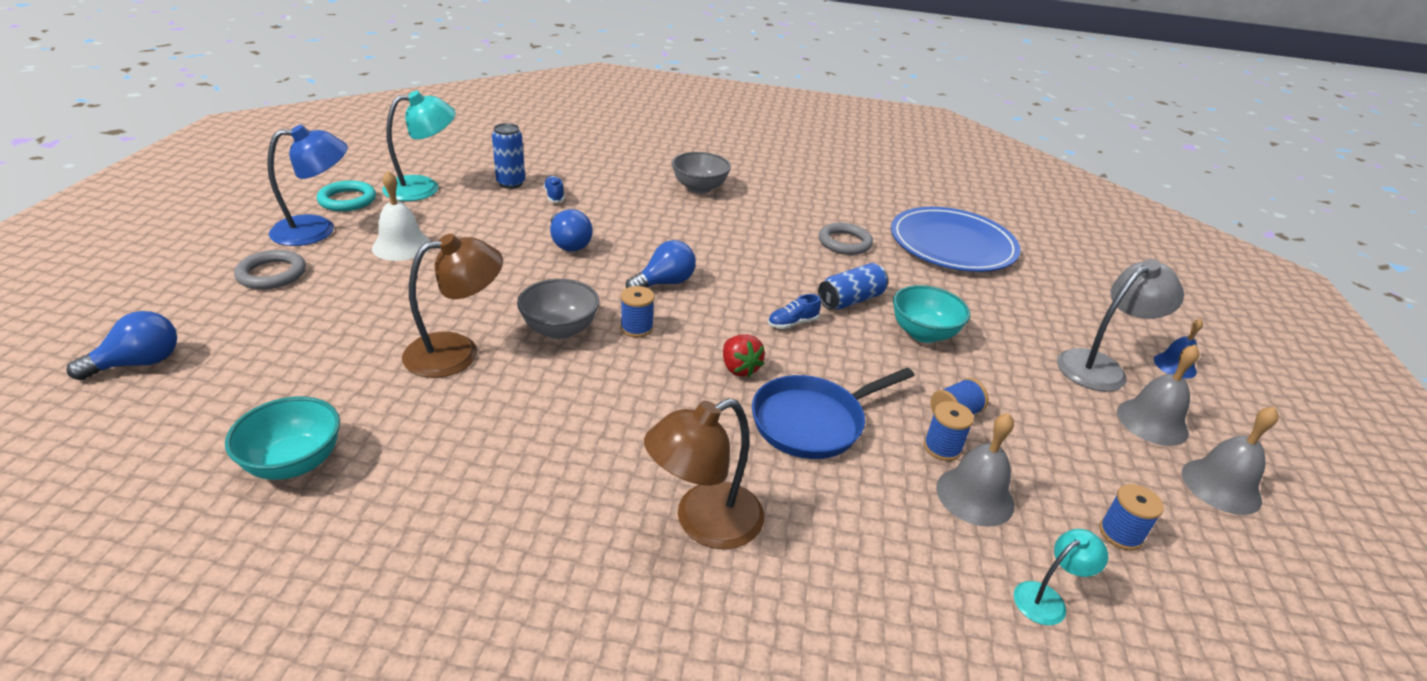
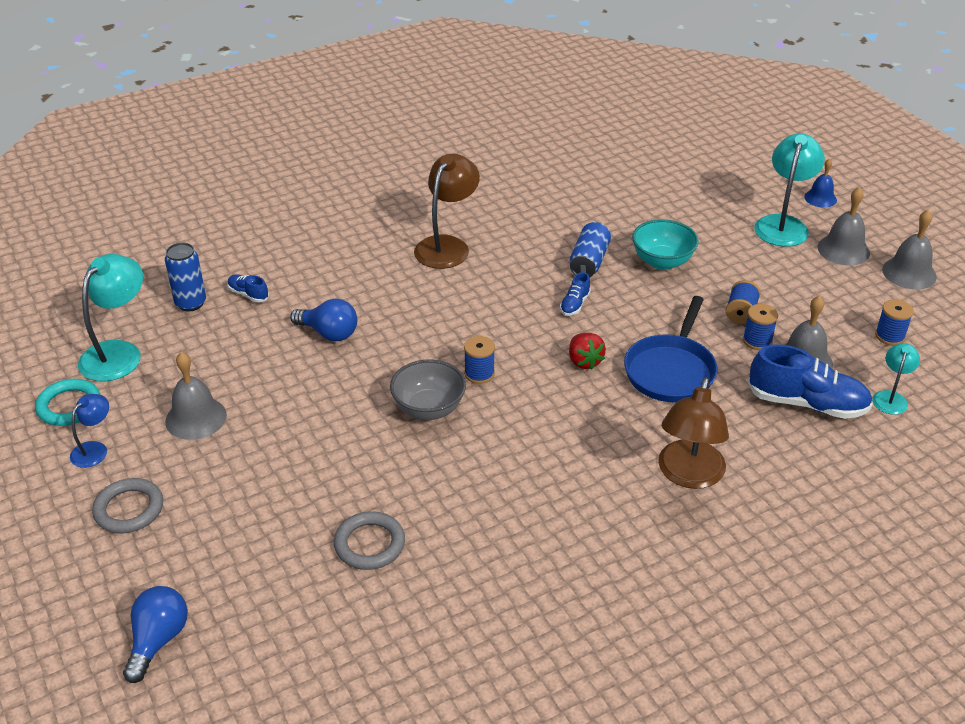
camera: 35 degrees left, 5 degrees up
(294, 463) = (400, 615): turquoise bowl -> none
(317, 230) = (94, 449): blue lamp -> blue lamp, size x0.55
(401, 246) = (196, 418): white bell -> grey bell
(457, 352) = (383, 472): brown lamp -> brown lamp (447, 246)
(664, 283) = (448, 324): blue light bulb -> none
(699, 188) = (356, 218): grey bowl -> none
(739, 368) = (584, 361): red strawberry -> red strawberry turned 45 degrees clockwise
(844, 242) = (528, 211): grey ring -> grey ring (369, 544)
(927, 539) = (807, 403): none -> blue shoe
(952, 244) = (600, 170): blue plate -> none
(1100, 366) = (783, 224): grey lamp -> turquoise lamp

